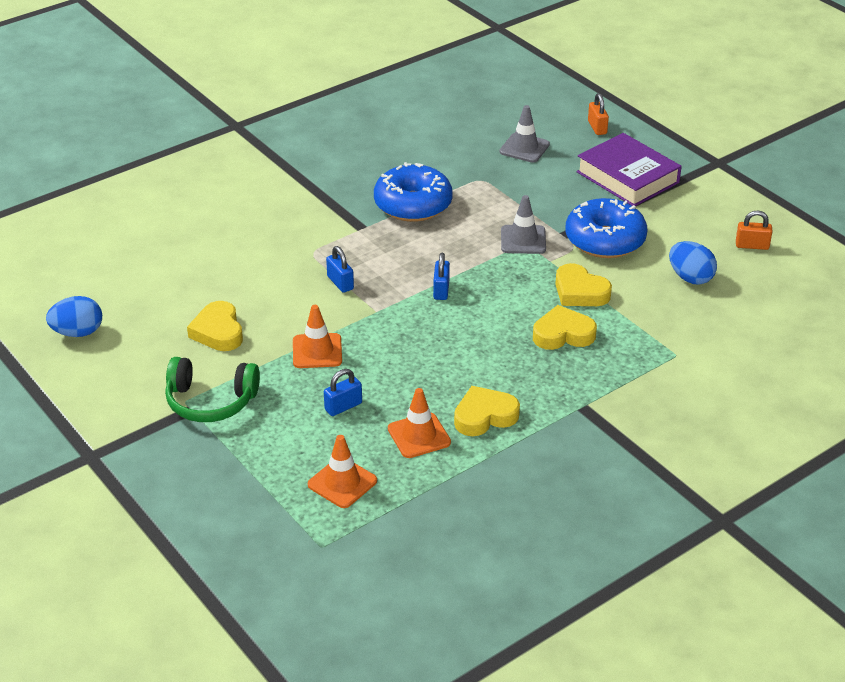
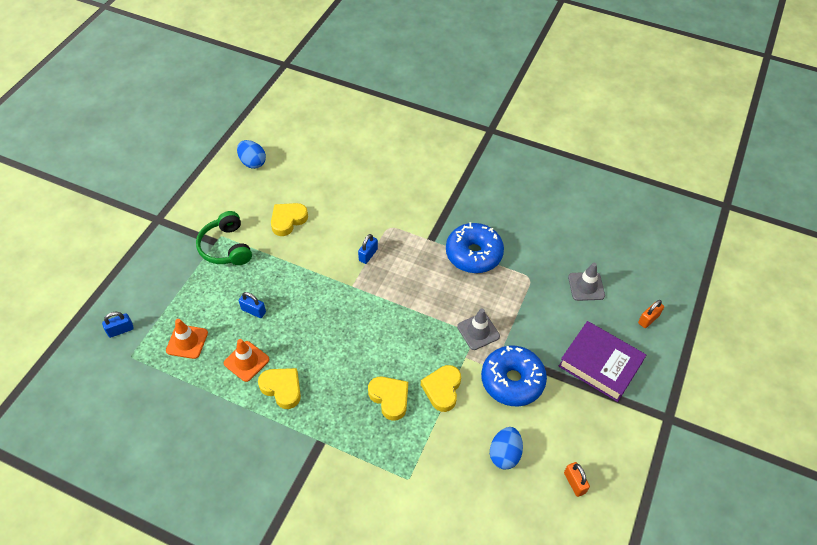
camera: 60 degrees right, 15 degrees up
(317, 351) = (297, 274): orange traffic cone -> none
(441, 290) = (394, 309): blue padlock -> blue padlock (120, 330)
(627, 177) = (600, 364): purple book -> purple book turned 75 degrees counterclockwise

